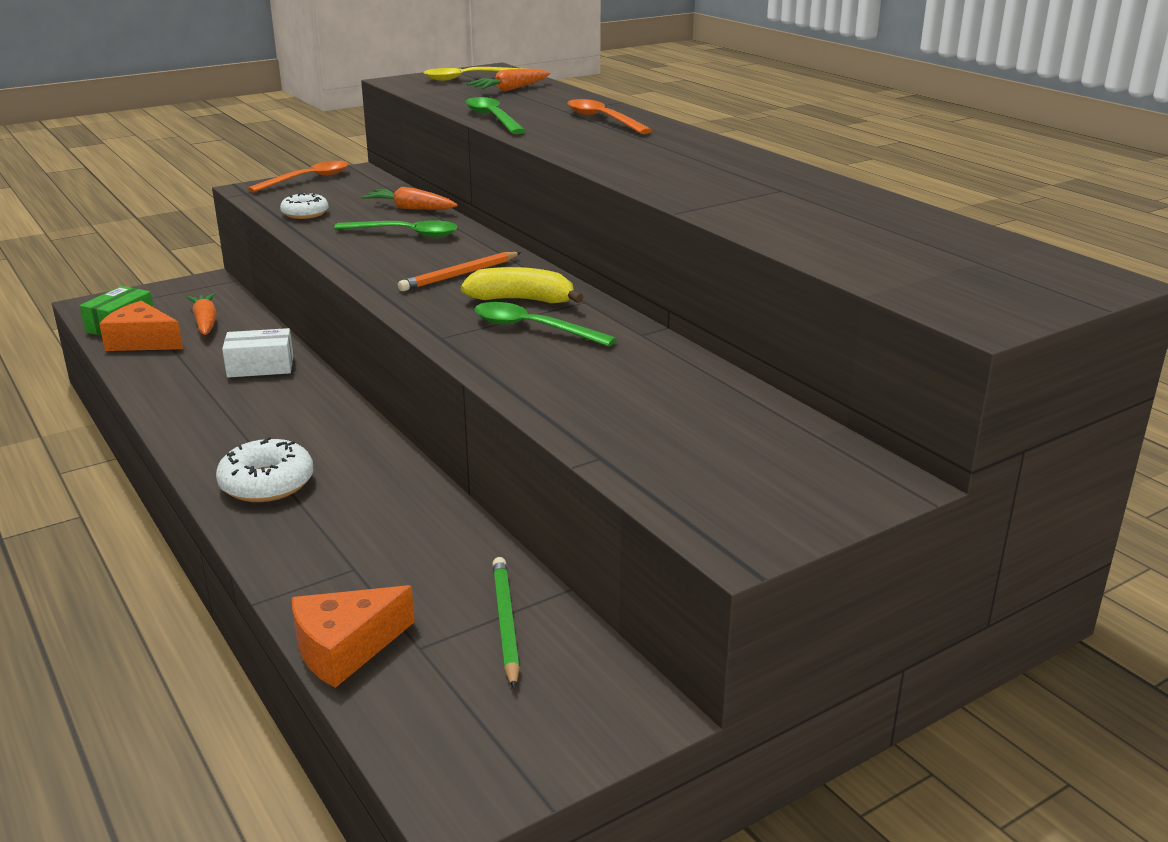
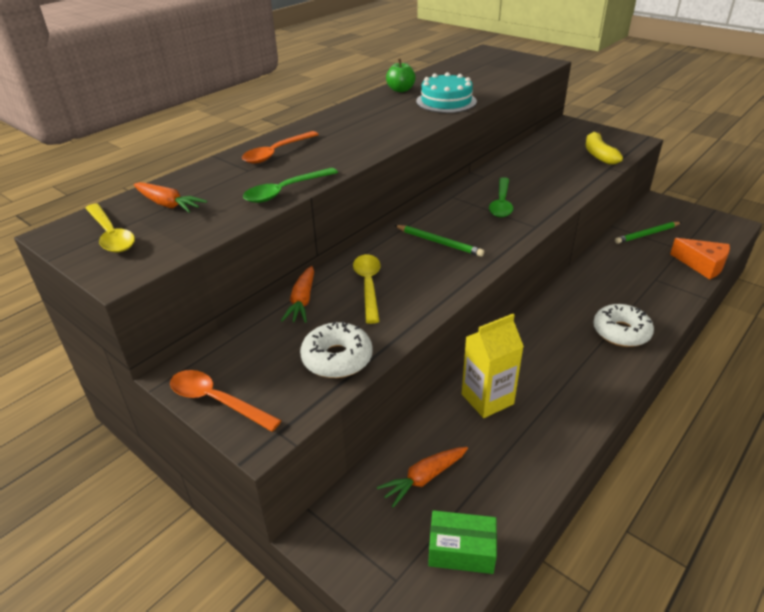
camera: 105 degrees left, 10 degrees up
(143, 341) = (487, 506): orange cheese -> none
(260, 367) = (487, 399): white box -> yellow carton
(305, 213) = (337, 358): white donut -> white donut, size x1.51
(405, 234) = (368, 286): green spoon -> yellow spoon
(459, 275) = (439, 242): orange pencil -> green pencil
(521, 300) = (465, 214): yellow banana -> yellow banana (598, 155)
(738, 204) = (446, 101): none -> turquoise cake
(819, 185) = (400, 90): none -> green apple

